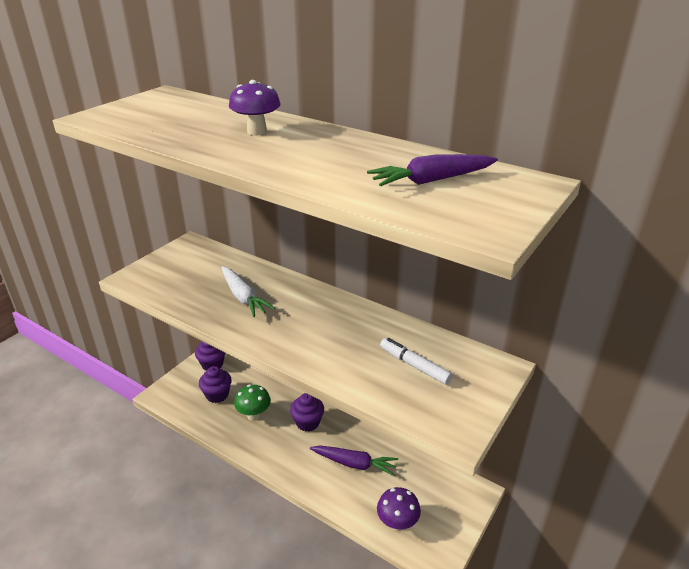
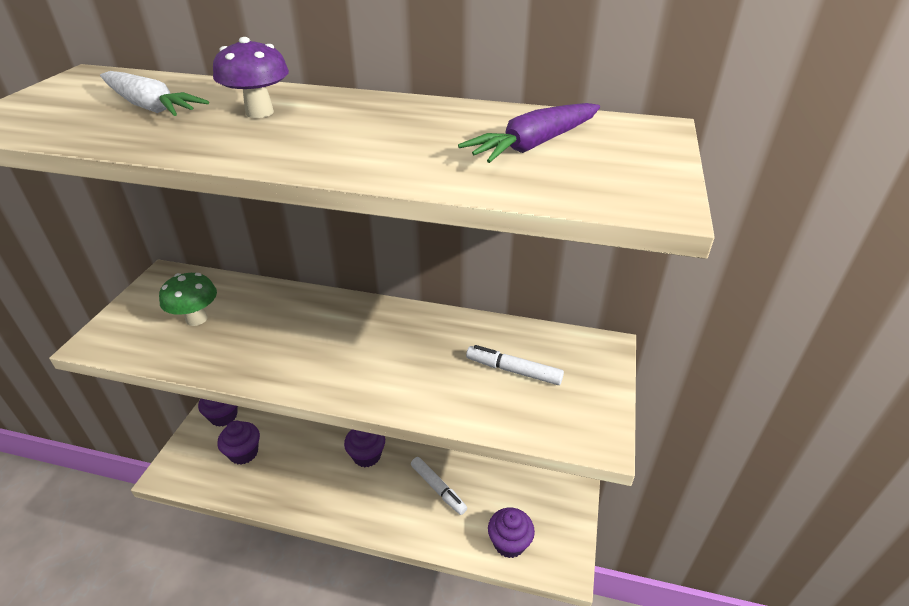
camera: 20 degrees left, 5 degrees up
(243, 297) = (269, 334): white carrot -> white carrot (150, 107)
(254, 415) = (299, 465): green mushroom -> green mushroom (196, 319)
(355, 464) = (438, 488): purple carrot -> white marker
(397, 523) = (509, 543): purple mushroom -> purple cupcake

